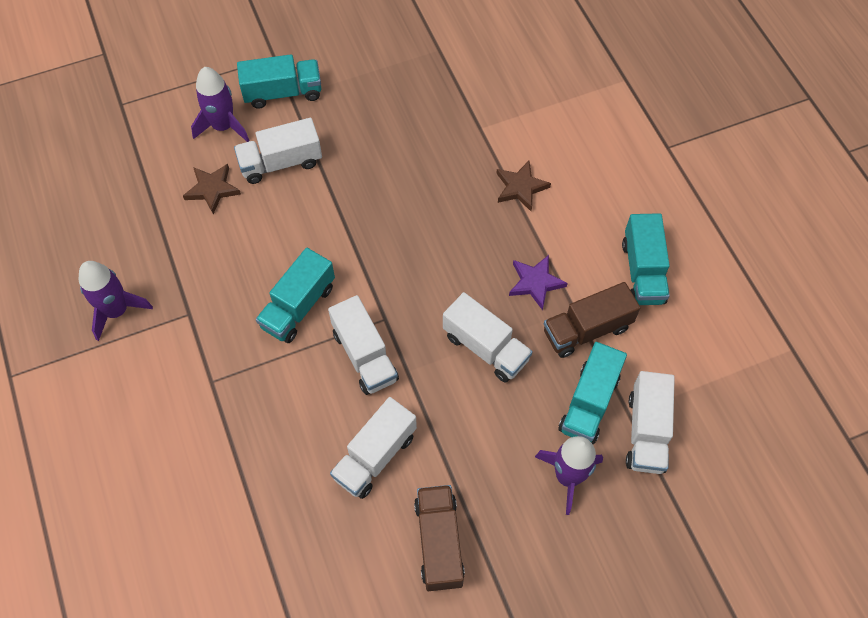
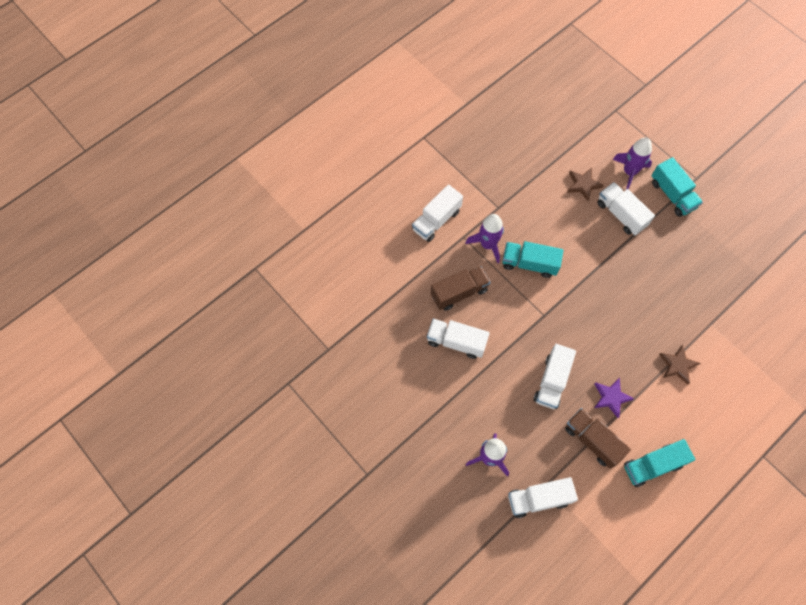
camera: 70 degrees right, 5 degrees up
(117, 311) = (483, 170): purple rocket -> purple rocket (487, 244)
(364, 356) = (515, 313): white truck -> white truck (436, 220)
(439, 542) = (420, 396): brown truck -> brown truck (459, 293)
(589, 403) = (542, 457): turquoise truck -> none

